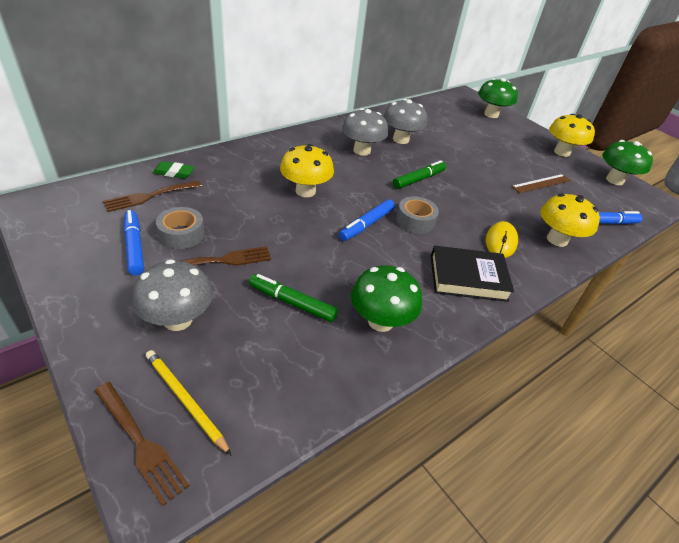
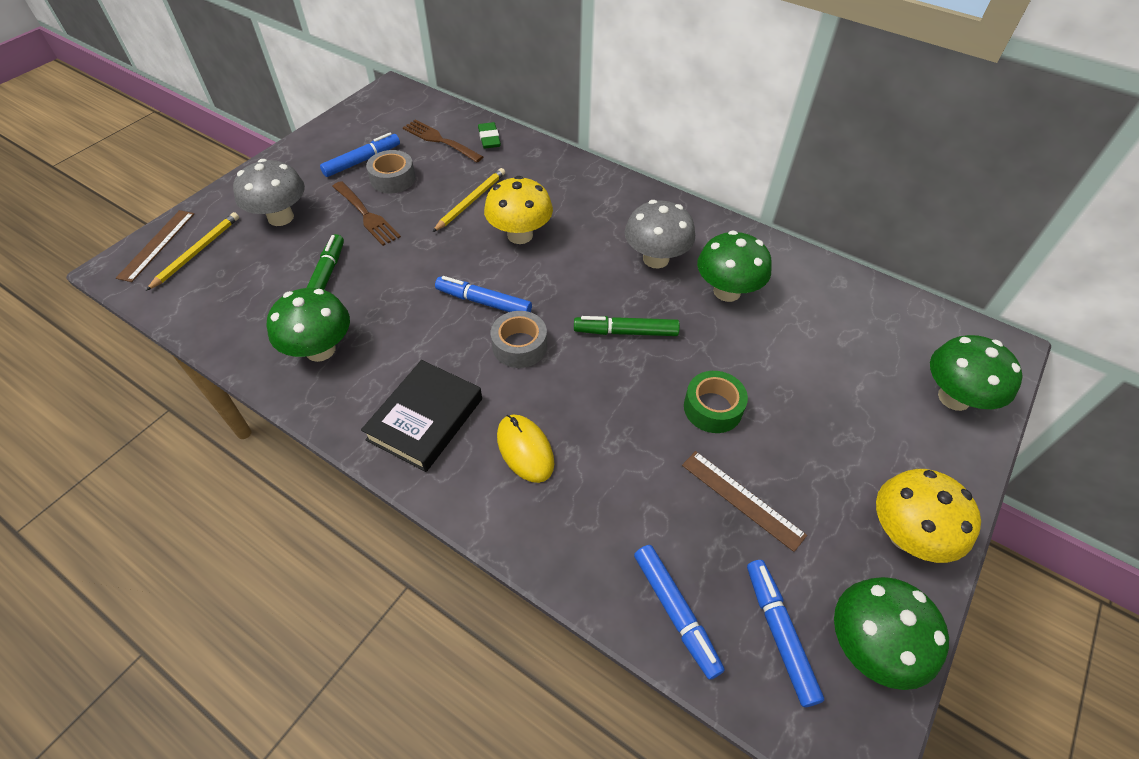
camera: 75 degrees right, 10 degrees up
(141, 443) = (156, 245): brown fork -> brown ruler
(249, 202) = (471, 201): none -> yellow pencil
(401, 139) = (727, 291): grey mushroom -> green mushroom
(419, 179) = (626, 332): green marker -> green marker turned 150 degrees clockwise
(468, 278) = (425, 419): black book -> black book turned 45 degrees clockwise
(483, 172) = (712, 408): none -> green tape
(501, 242) = (525, 449): yellow mouse -> yellow mouse turned 60 degrees clockwise
(557, 239) = (573, 528): yellow mushroom -> none
(611, 199) = (779, 633): none -> blue marker

